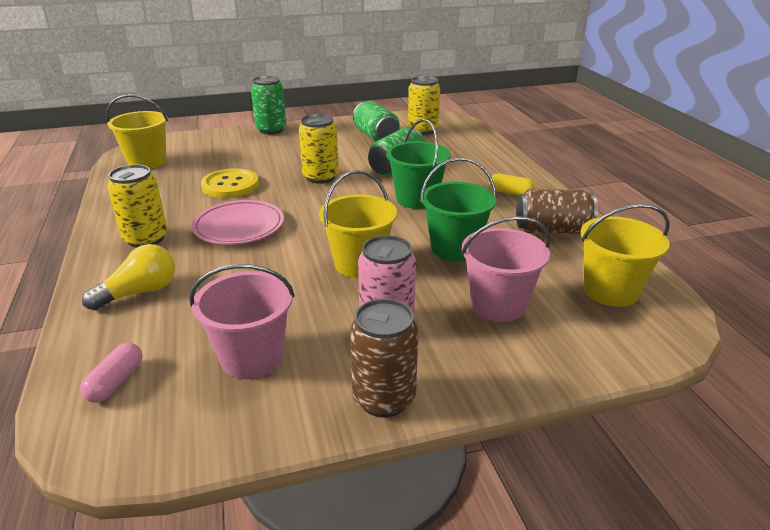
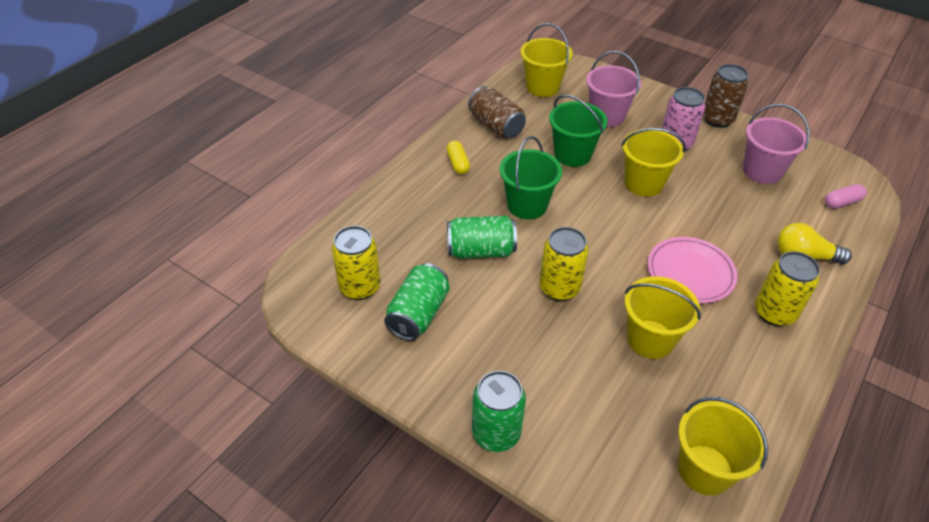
camera: 130 degrees left, 15 degrees up
(230, 185) = (650, 339): yellow button -> yellow bucket

